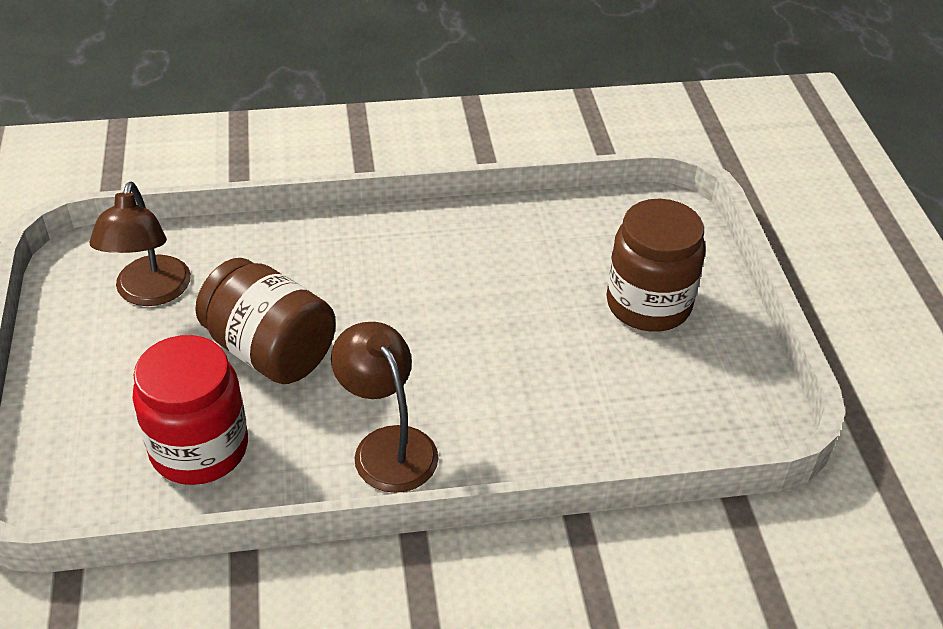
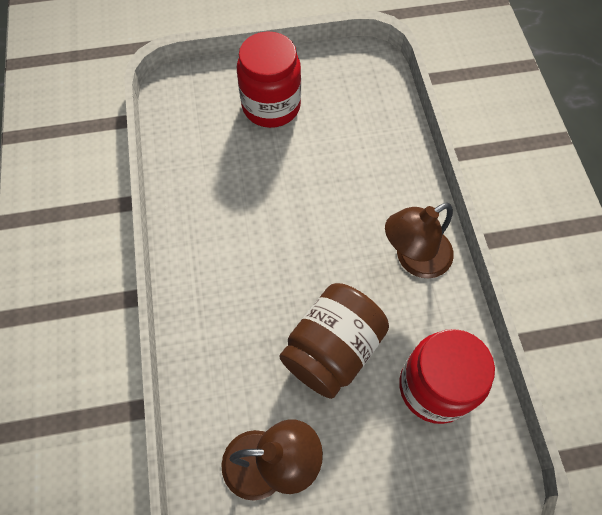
camera: 90 degrees left, 20 degrees up
(648, 304) = (271, 106): brown jar -> red jar

